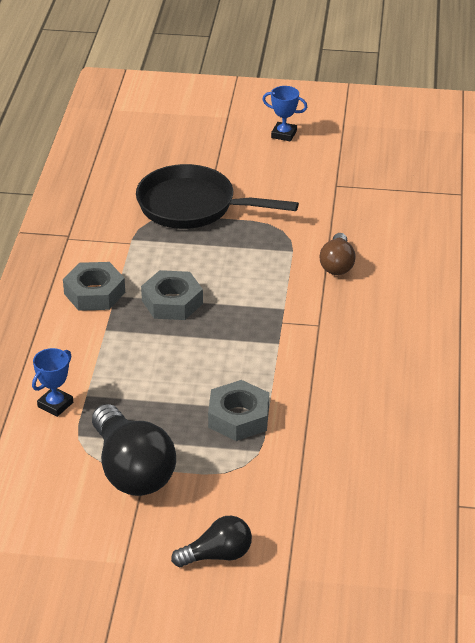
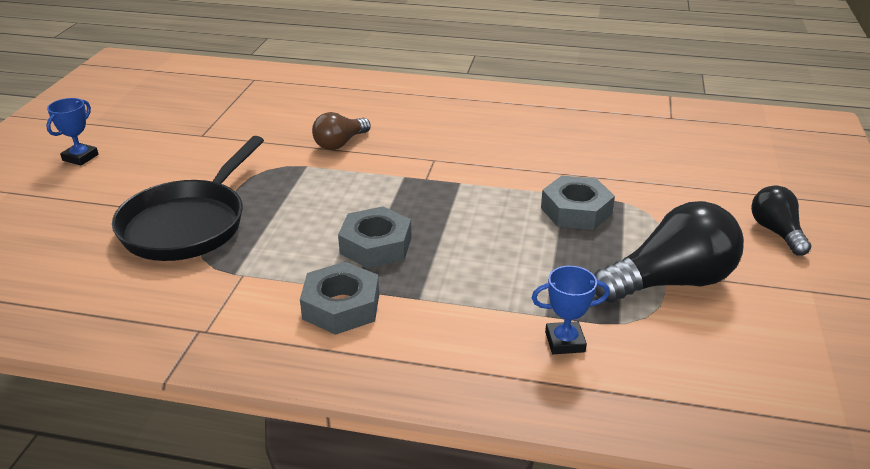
camera: 85 degrees left, 5 degrees down
(55, 404) = (565, 342): blue trophy -> blue trophy turned 45 degrees counterclockwise
(337, 265) = (340, 143): brown light bulb -> brown light bulb turned 120 degrees clockwise

